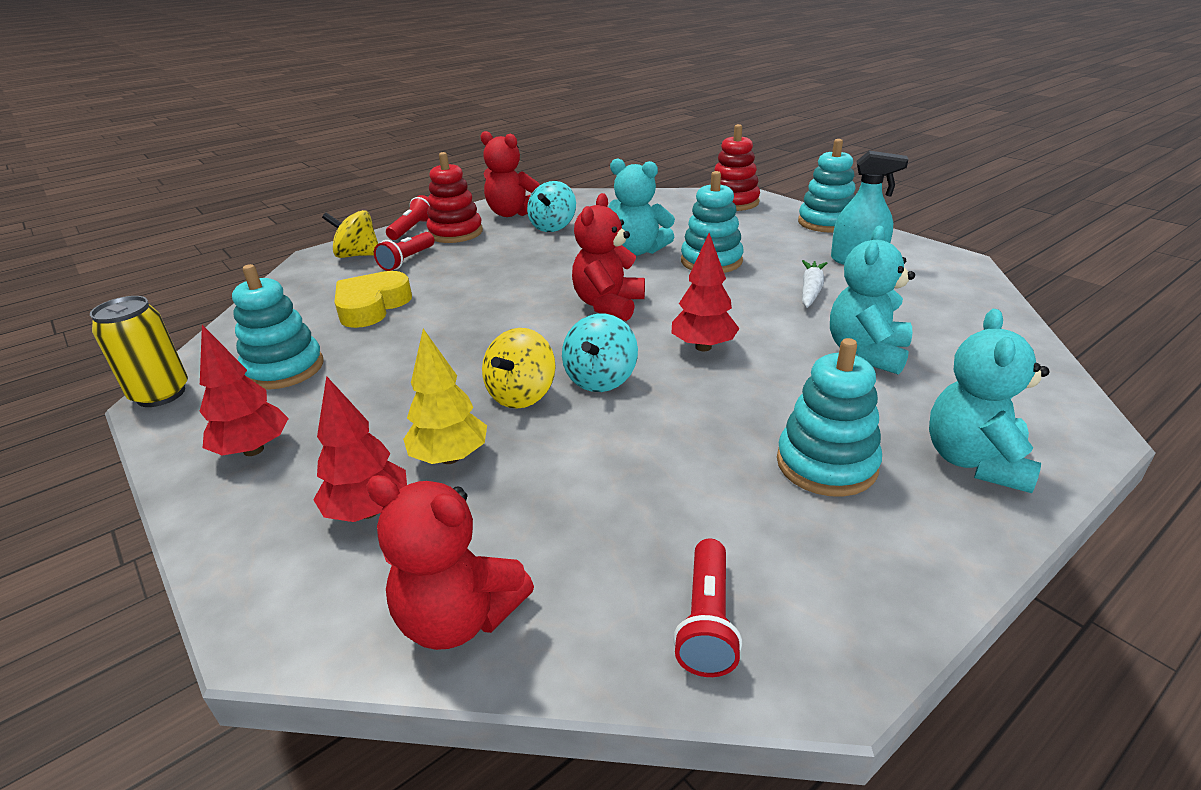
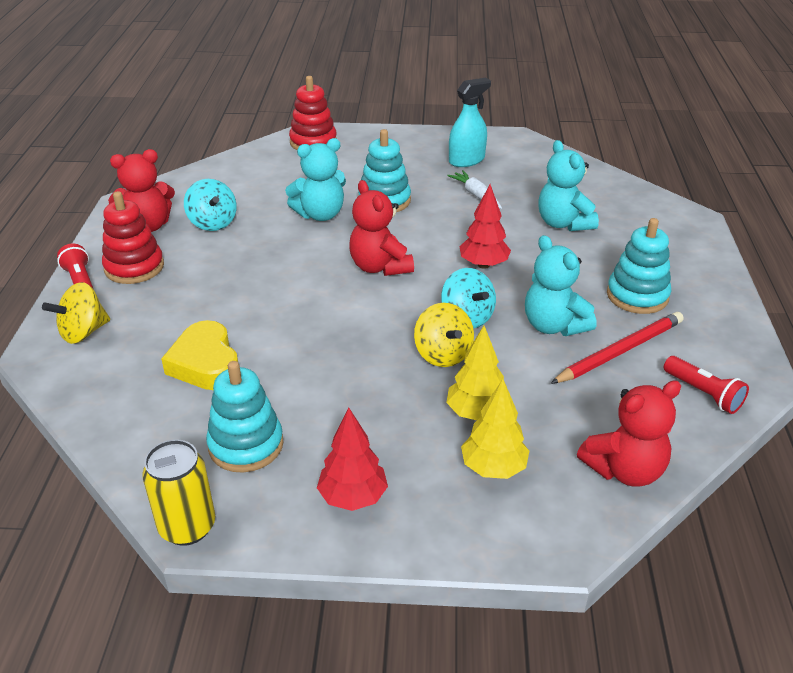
camera: 50 degrees left, 5 degrees up
(368, 511) = (493, 468): red tree -> yellow tree
(407, 260) = (145, 312): red flashlight -> none
(692, 502) = (620, 351): none -> red pencil
(826, 222) = (403, 136): turquoise stacking toy -> none
(975, 461) = (681, 258): turquoise teddy bear -> turquoise teddy bear (553, 325)

